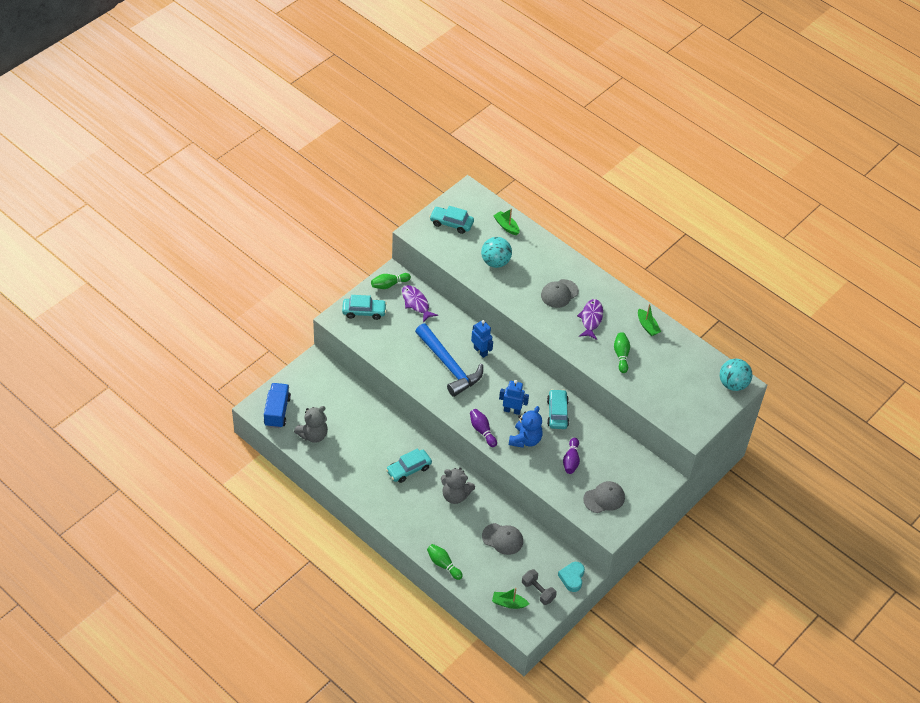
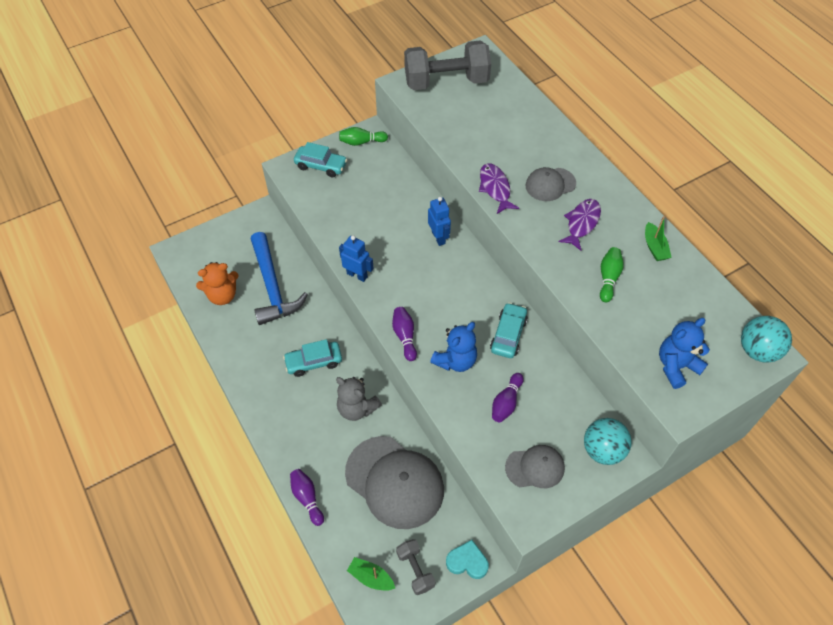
camera: 20 degrees right, 5 degrees up
(277, 411) = (195, 260): blue truck -> none
(313, 435) = (222, 295): grey teddy bear -> orange teddy bear
(416, 303) = (384, 168): purple fish -> purple fish (495, 188)
(443, 564) = (307, 498): green bowling pin -> purple bowling pin
(449, 366) = (394, 247): blue hammer -> blue hammer (273, 287)
(451, 223) = (446, 82): turquoise car -> grey dumbbell
(495, 262) = (483, 133): turquoise ball -> turquoise ball (602, 450)
(502, 539) = (395, 482): grey cap -> grey cap, size x1.90
(506, 226) = (510, 96): green boat -> none
(512, 410) = (451, 319): blue robot -> blue robot (357, 275)
(572, 578) = (467, 562): turquoise heart -> turquoise heart turned 75 degrees clockwise
(682, 406) = (676, 366): none -> blue teddy bear

